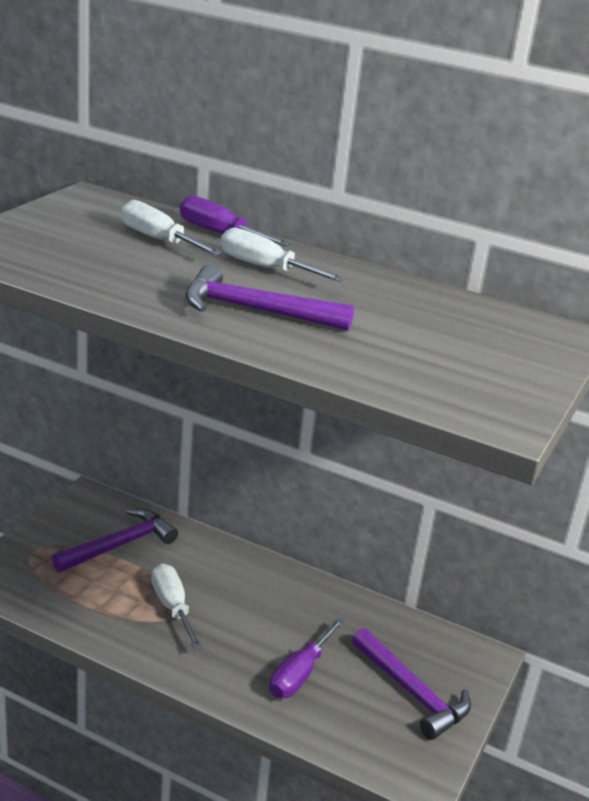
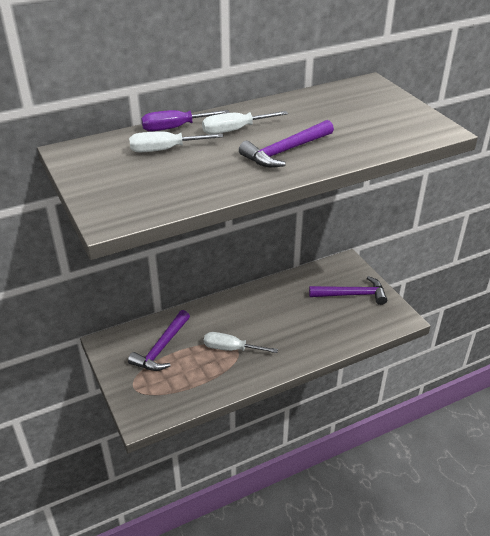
camera: 50 degrees left, 10 degrees up
(119, 545) = (162, 348): purple hammer -> purple hammer turned 150 degrees counterclockwise
(299, 674) = (314, 325): purple screwdriver -> none

